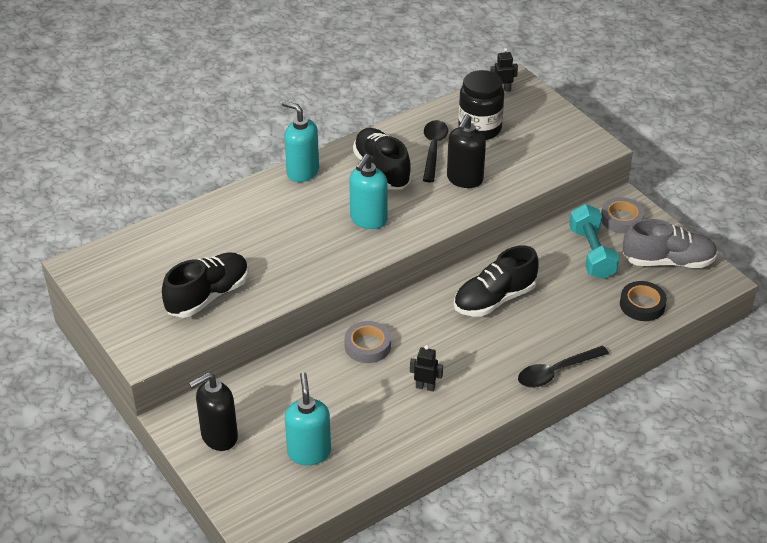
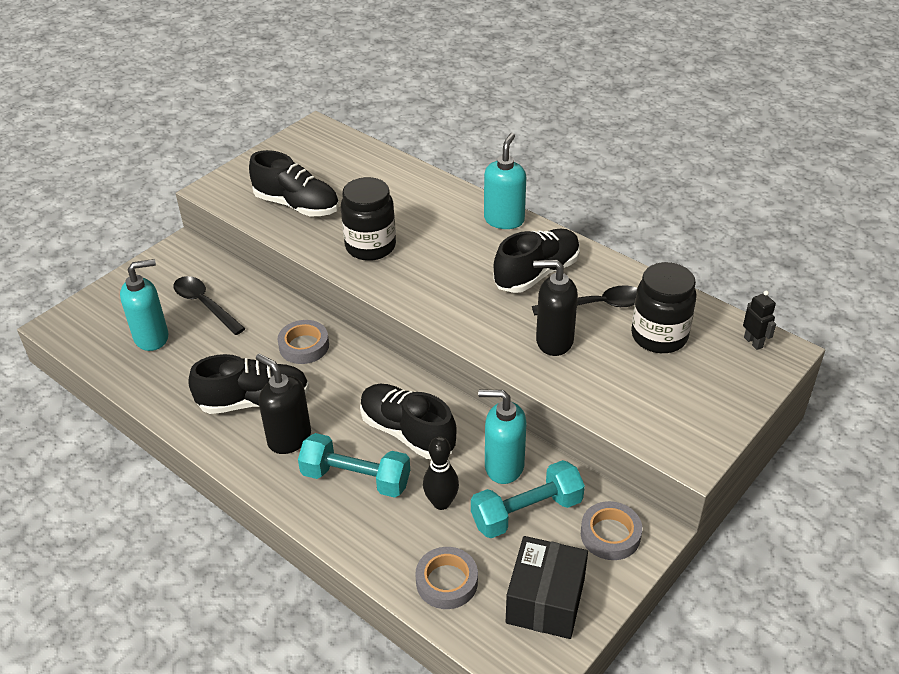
camera: 75 degrees right, 0 degrees up
(219, 436) = (164, 277): black soap dispenser -> black soap dispenser (289, 438)
(298, 257) = (370, 246): none -> black jar
(368, 220) = (448, 281): turquoise soap dispenser -> turquoise soap dispenser (503, 466)
(425, 387) = (254, 401): black robot -> black shoe
(533, 336) = (356, 478): none -> turquoise dumbbell
(555, 372) = (301, 509): black spoon -> black spoon (204, 304)
(571, 294) = (441, 503): none -> black bowling pin
(642, 305) = (447, 582): black tape -> grey tape
(668, 261) = (545, 601): grey shoe -> black box

